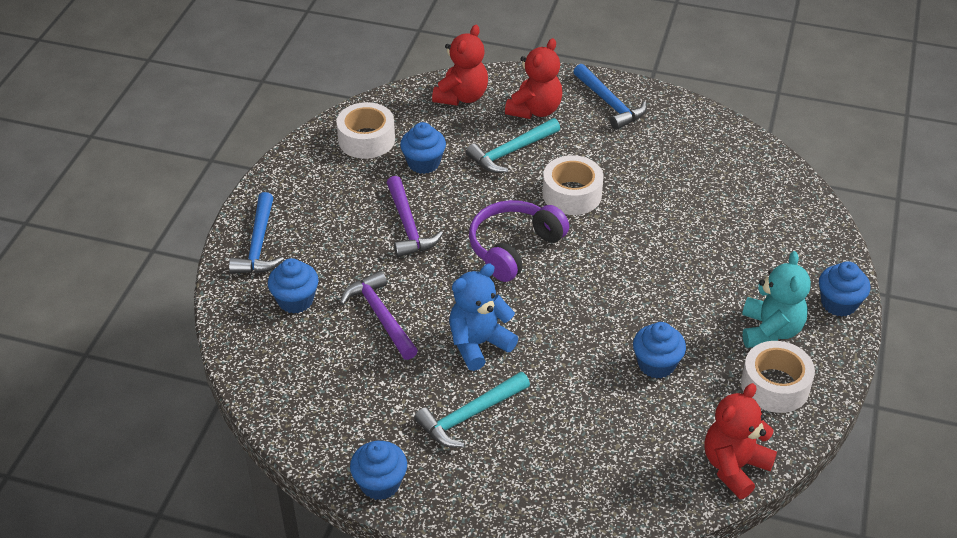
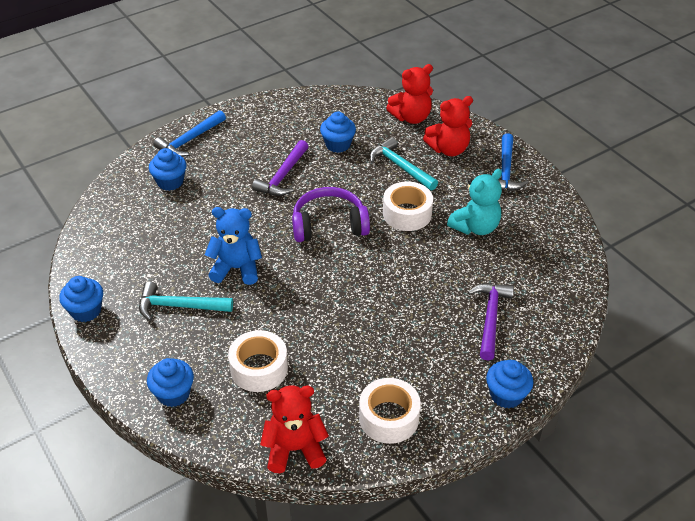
camera: 40 degrees right, 0 degrees up
(366, 139) = (321, 113): white tape -> white tape (259, 368)
(380, 316) = (203, 218): purple hammer -> purple hammer (490, 318)
(511, 152) = (400, 167): turquoise hammer -> turquoise hammer turned 45 degrees clockwise
(656, 364) = (327, 351): blue cupcake -> blue cupcake (173, 394)
(770, 331) = (431, 380): turquoise teddy bear -> turquoise teddy bear (475, 227)

